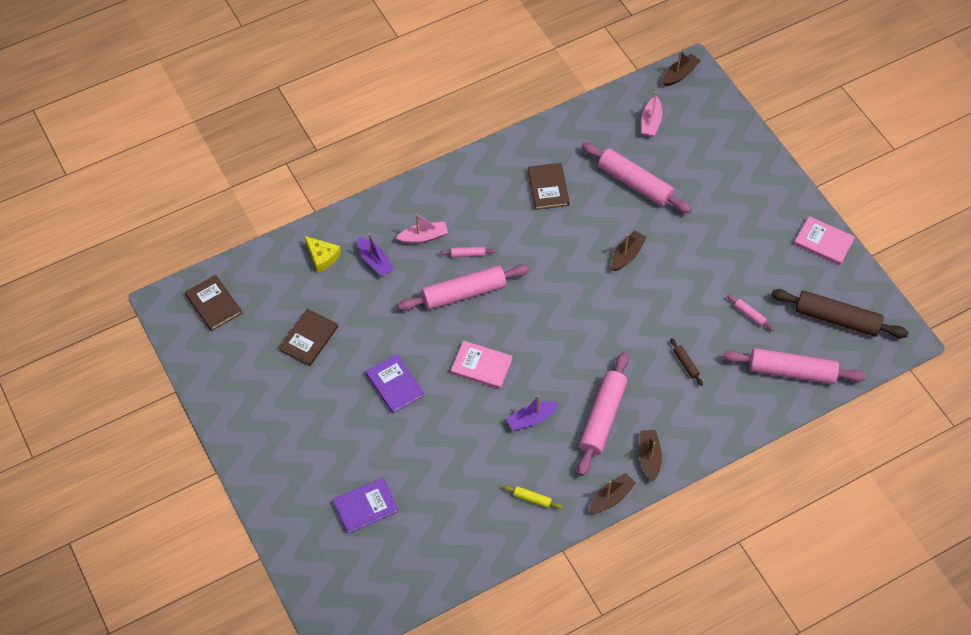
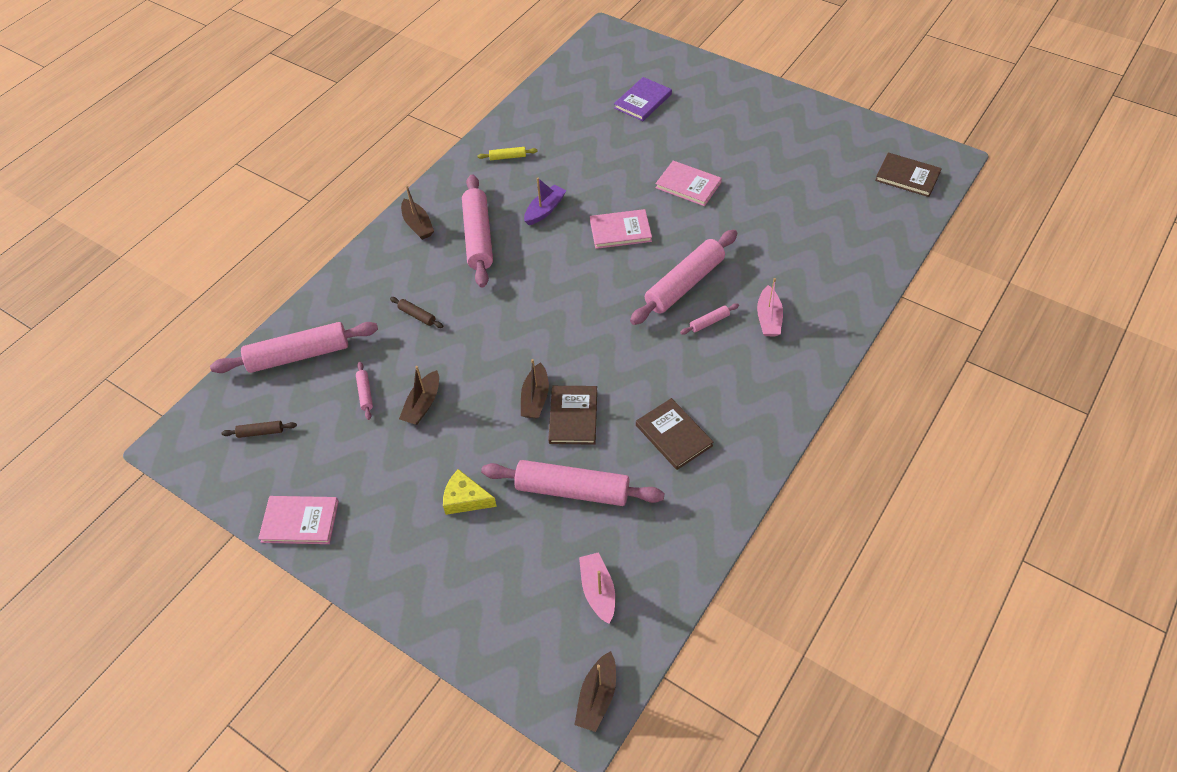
camera: 155 degrees right, 5 degrees down
(309, 338) = (796, 187): brown book -> brown book (573, 416)
(322, 257) = (851, 256): yellow cheese -> yellow cheese (465, 499)
(375, 261) = (797, 274): purple boat -> none
(395, 385) = (688, 185): purple book -> pink book
(423, 237) = (768, 318): pink boat -> pink boat turned 45 degrees counterclockwise
(611, 497) = (438, 184): brown boat -> brown boat (422, 404)
(750, 315) = (365, 393): pink rolling pin -> pink rolling pin turned 60 degrees clockwise
(836, 319) = (261, 432): brown rolling pin -> brown rolling pin, size x0.42

